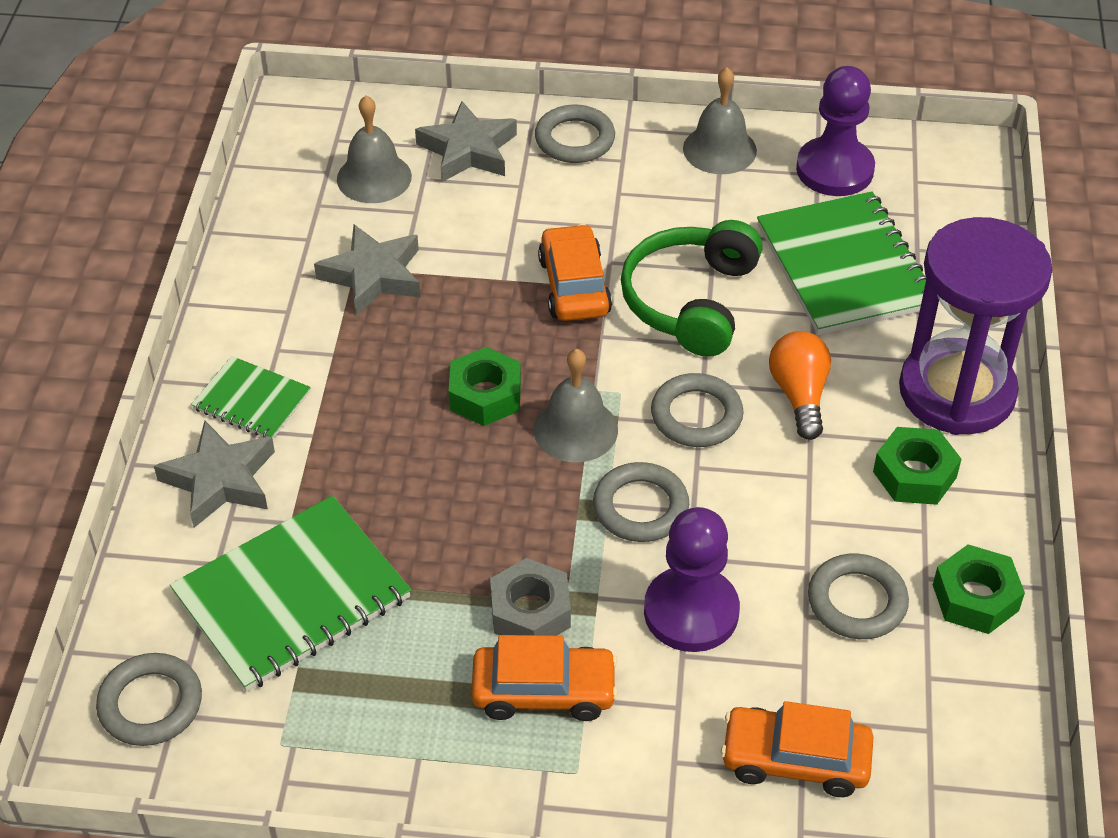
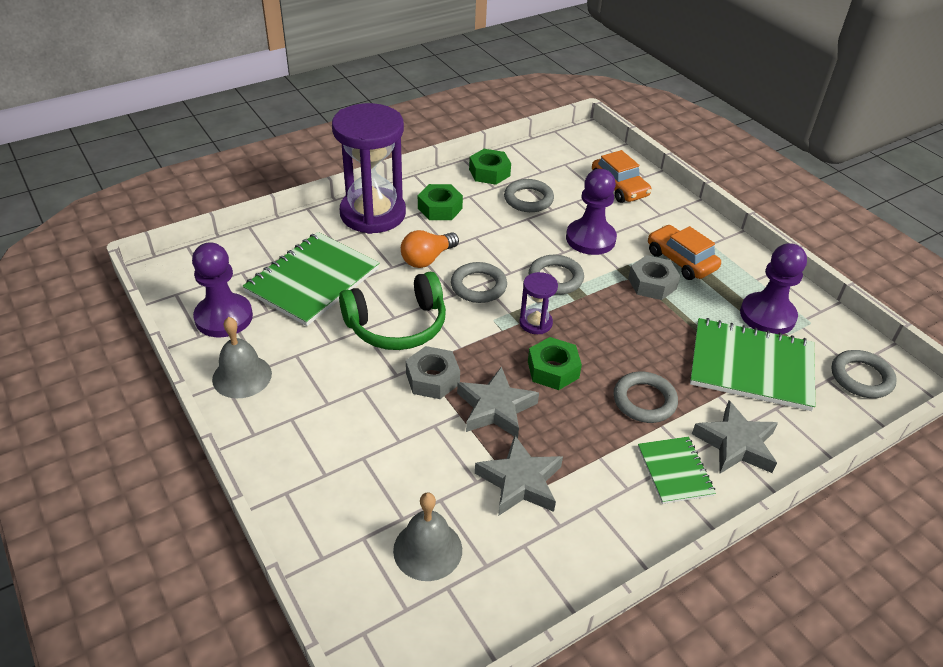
camera: 130 degrees left, 5 degrees down
(344, 699) = (767, 315): none -> purple pawn
(468, 150) = (349, 510): grey star -> grey star (496, 408)
(574, 139) = (288, 455): grey ring -> grey ring (644, 400)
(574, 286) = (432, 379): orange car -> grey nut
(575, 429) = (535, 323): grey bell -> purple hourglass

